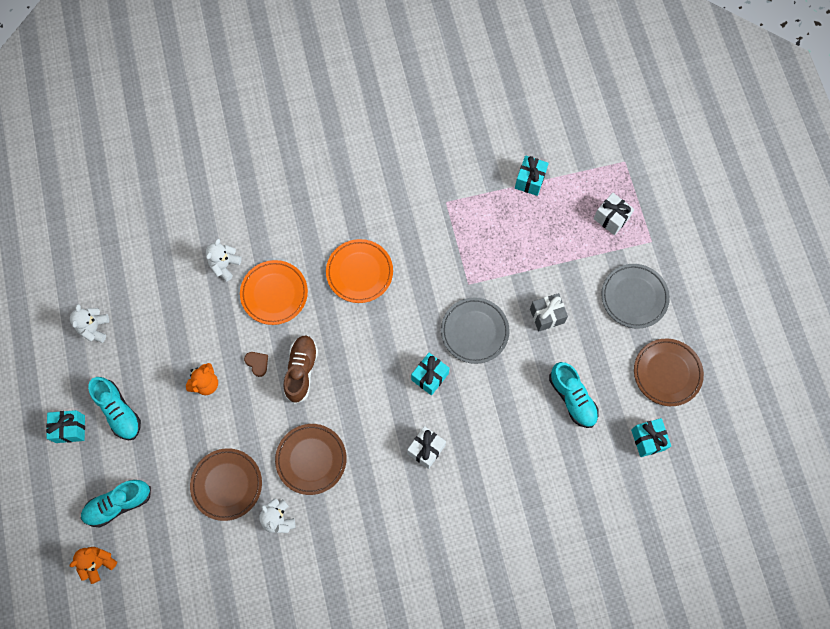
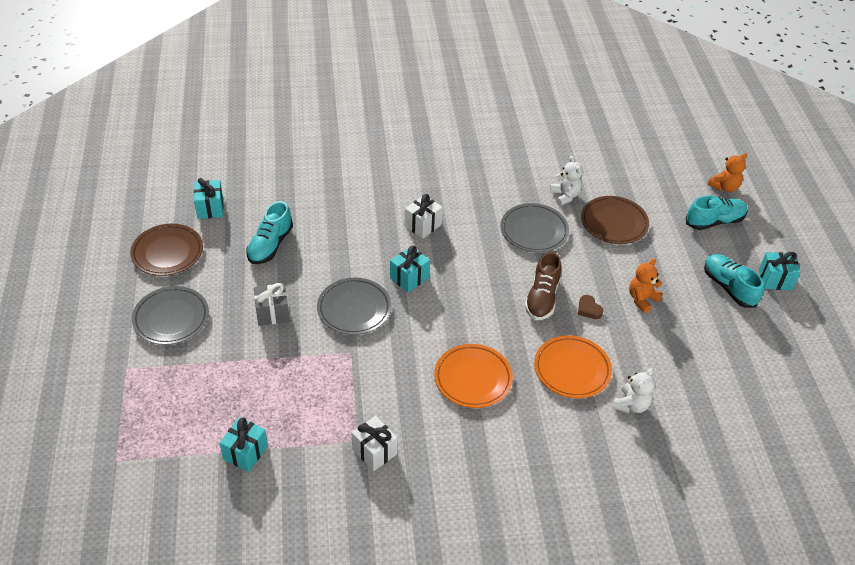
camera: 175 degrees left, 25 degrees down
(94, 328) = (772, 361): white teddy bear -> none
(311, 459) = (534, 231): brown plate -> grey plate
(572, 398) = (270, 245): turquoise shoe -> turquoise shoe turned 135 degrees counterclockwise
(611, 218) = (162, 397): white gift -> white gift (374, 451)

